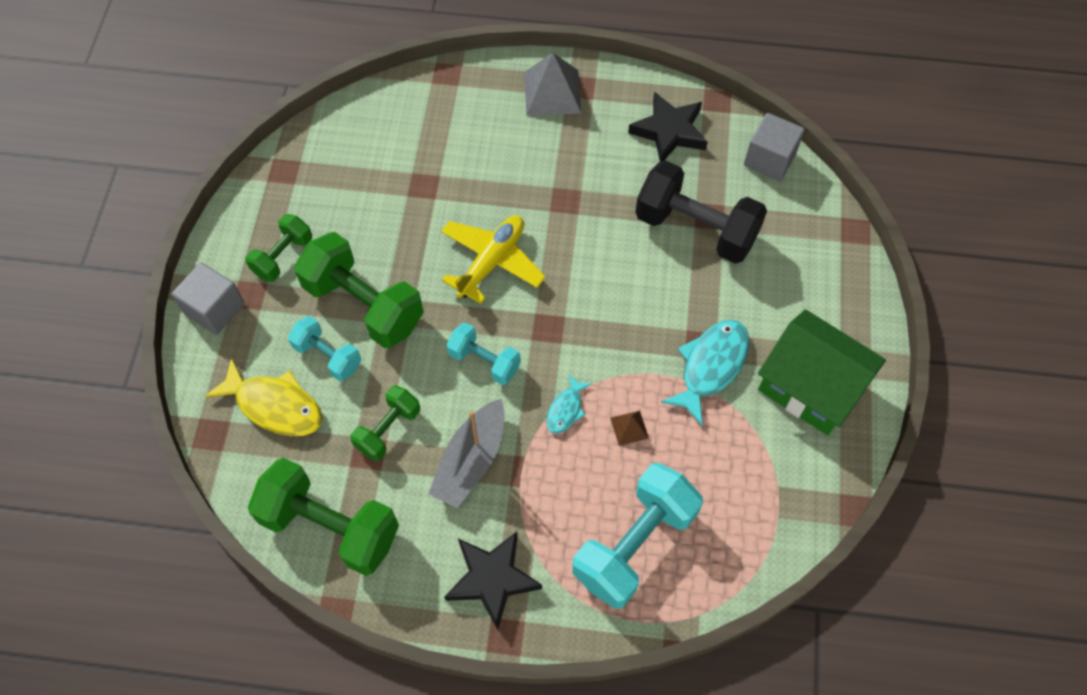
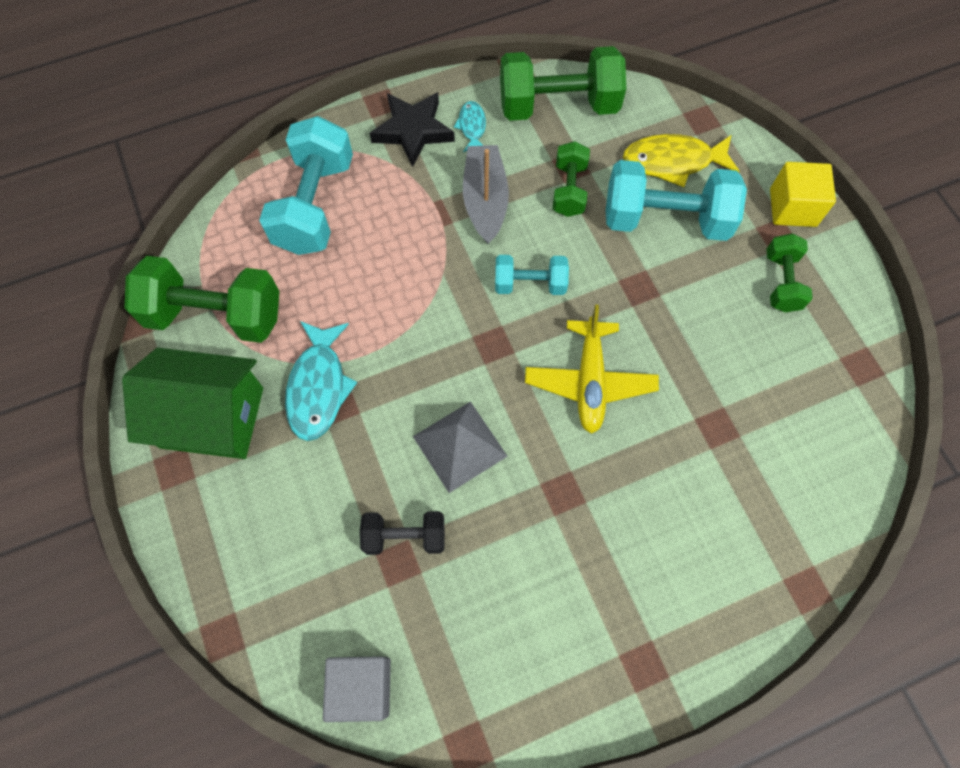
camera: 150 degrees right, 5 degrees up
(214, 309) = (792, 207): grey cube -> yellow cube
(328, 356) = (665, 219): turquoise dumbbell -> turquoise dumbbell, size x1.80
(364, 305) = (672, 277): green dumbbell -> green dumbbell (216, 315)
(552, 92) = (671, 636): grey pyramid -> grey pyramid (460, 446)
(566, 409) = (431, 280): turquoise fish -> turquoise fish (472, 127)
(629, 428) = (367, 292): brown pyramid -> none
(669, 131) = (501, 659): black star -> none
(696, 228) = (405, 536): black dumbbell -> black dumbbell, size x0.55

